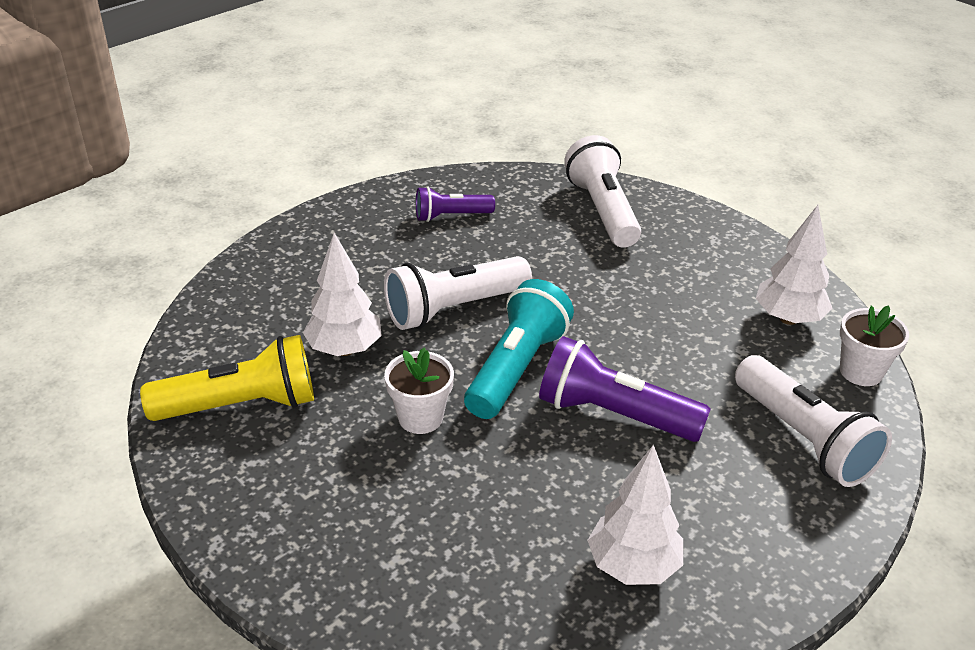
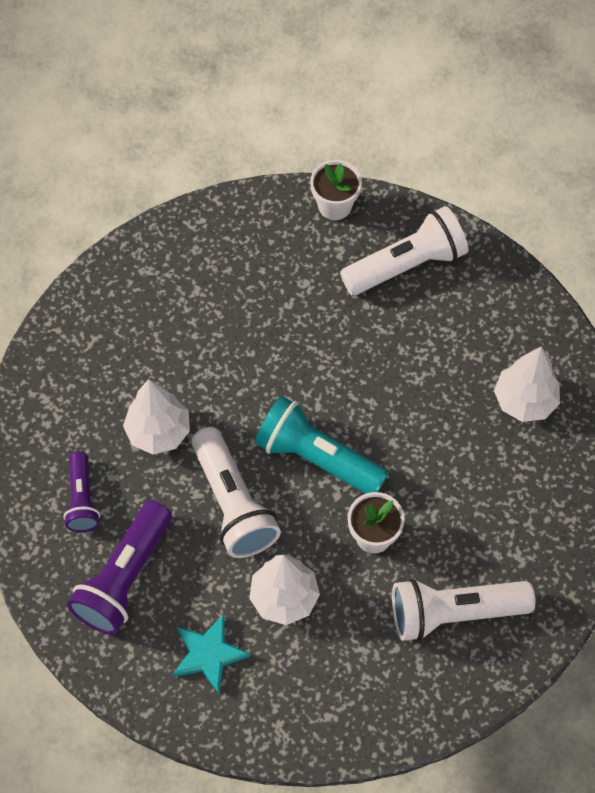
camera: 85 degrees left, 25 degrees up
(241, 405) = (352, 681): yellow flashlight -> none
(285, 300) = (208, 654): none -> turquoise star
(603, 210) = (88, 358): white flashlight -> white flashlight (454, 613)
(614, 414) = (375, 391): purple flashlight -> purple flashlight (124, 578)
(788, 318) = (266, 239): white tree -> white tree (158, 432)

